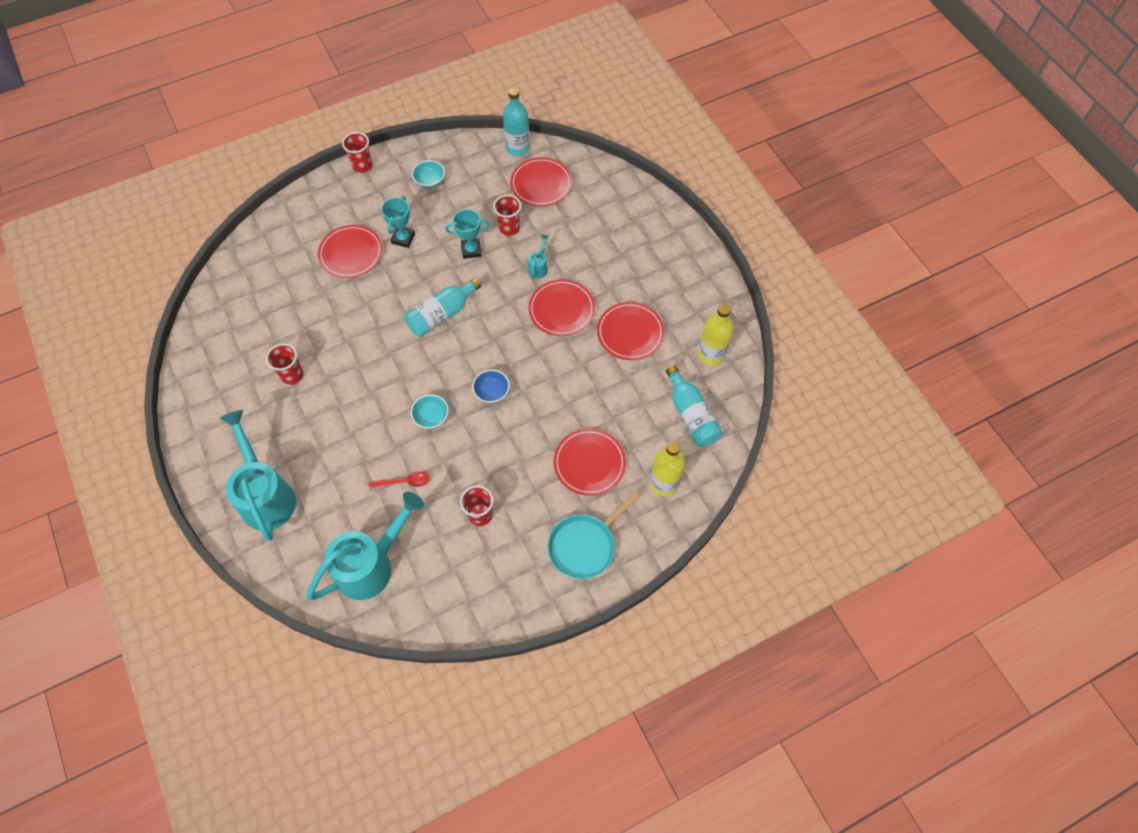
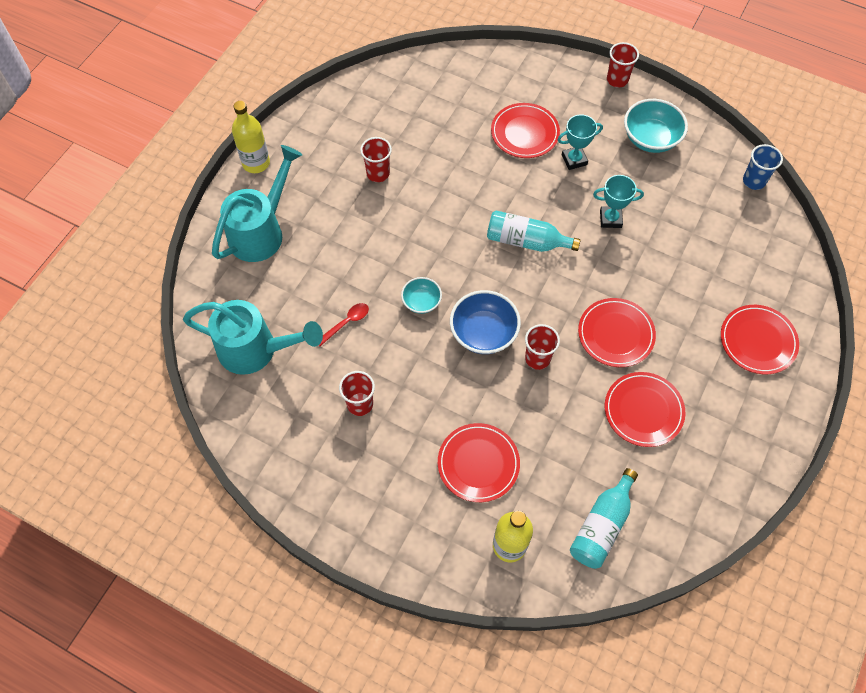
camera: 55 degrees right, 0 degrees up
(404, 482) = (346, 323): red spoon -> red spoon turned 90 degrees counterclockwise
(430, 181) = (650, 138): turquoise bowl -> turquoise bowl, size x1.69
(471, 250) = (610, 219): turquoise trophy -> turquoise trophy turned 45 degrees counterclockwise
(492, 392) = (483, 333): blue bowl -> blue bowl, size x1.69
(509, 228) = (661, 233): red cup -> red cup (537, 358)
(517, 148) = (754, 181): turquoise bottle -> blue cup
(538, 267) = (643, 285): turquoise watering can -> none
(541, 184) = (733, 227): red plate -> red plate (758, 341)
(585, 545) = (394, 513): turquoise pan -> none
(711, 354) = (685, 502): yellow bottle -> yellow bottle (256, 163)

